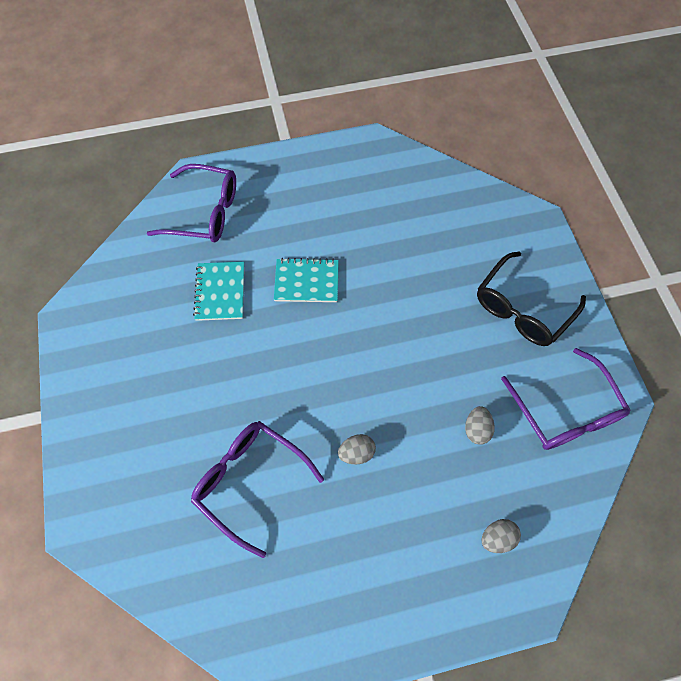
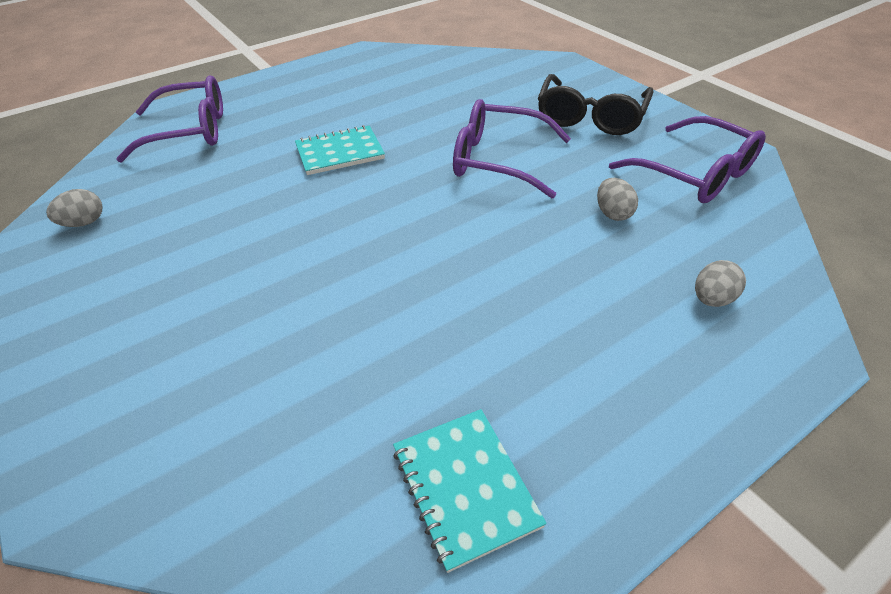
camera: 20 degrees left, 20 degrees down
(220, 292) = (233, 185): turquoise notebook -> turquoise notebook (465, 487)
(250, 482) = (349, 347): purple glasses -> purple glasses (498, 160)
(356, 453) = (482, 274): grey egg -> grey egg (84, 223)

